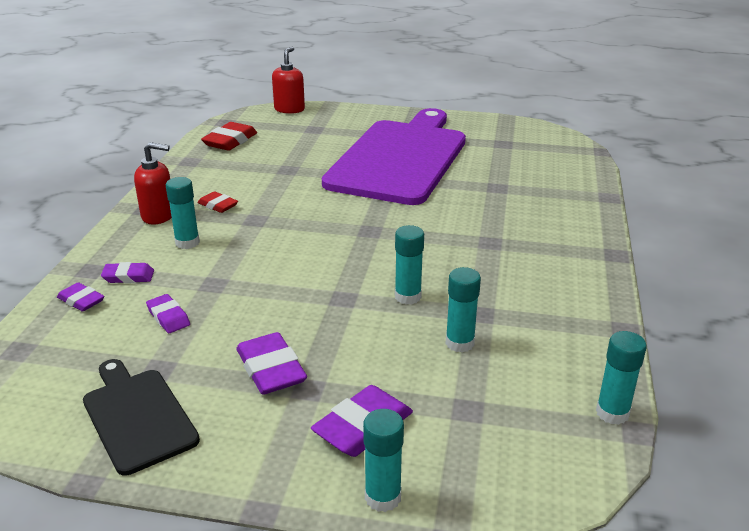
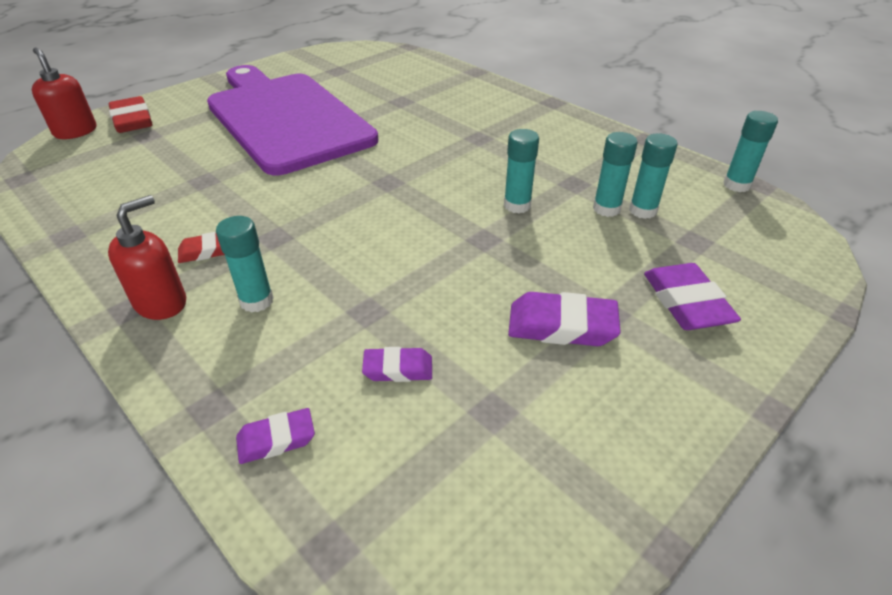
camera: 55 degrees left, 10 degrees up
(128, 276) = (271, 375): purple eraser -> none
(137, 416) = (571, 458): black cutting board -> none
(230, 141) = (74, 191): red eraser -> red eraser (133, 120)
(383, 497) = (784, 328): turquoise glue stick -> turquoise glue stick (642, 210)

